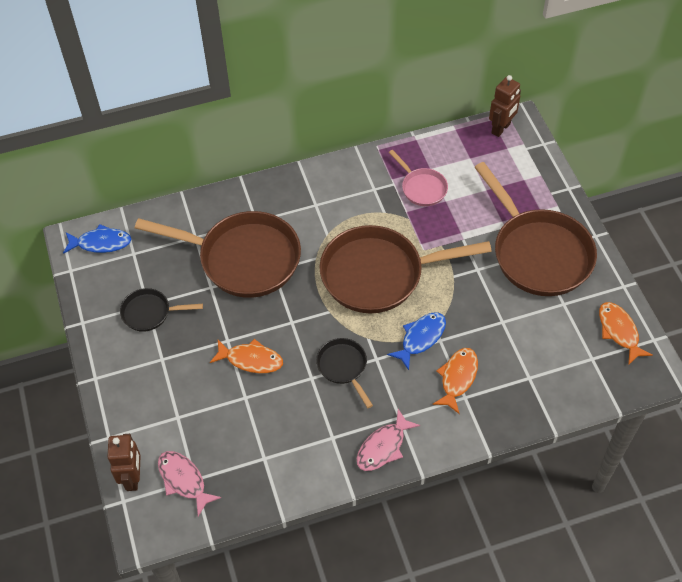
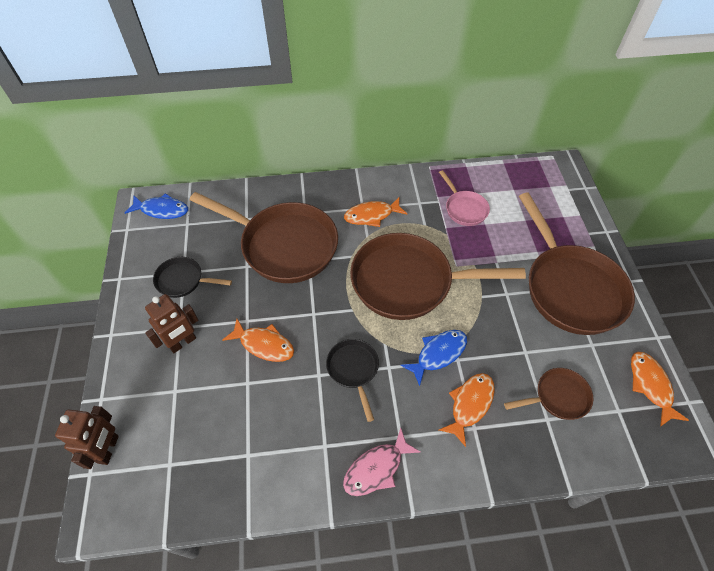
camera: 10 degrees right, 0 degrees up
(184, 480) = (158, 463): pink fish -> none
(327, 211) = (372, 215): none -> orange fish
(501, 128) = (546, 169): brown robot -> brown robot (183, 343)
(536, 357) = (557, 397): none -> brown pan

